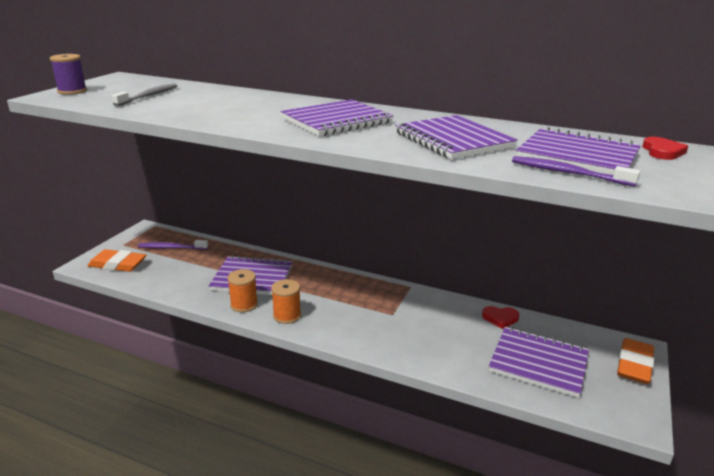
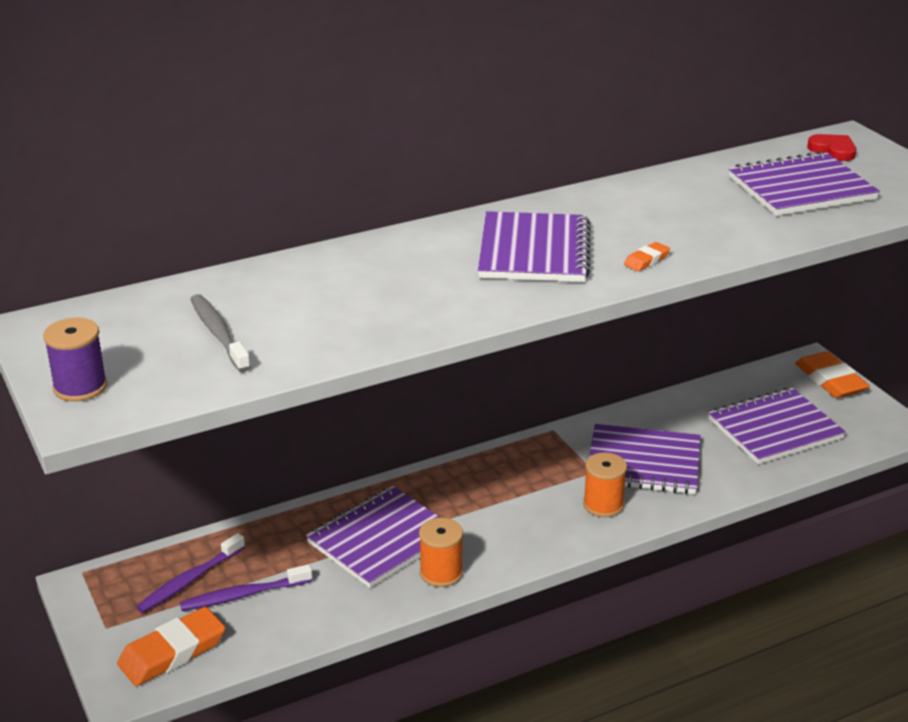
camera: 50 degrees left, 5 degrees up
(287, 315) = (508, 549): orange spool -> orange spool (603, 505)
(377, 143) = (646, 260): none -> orange eraser
(453, 140) = (686, 220): purple notebook -> purple notebook (643, 463)
(500, 318) = (681, 407): red heart -> none
(568, 173) = (838, 214): purple toothbrush -> purple toothbrush (243, 595)

